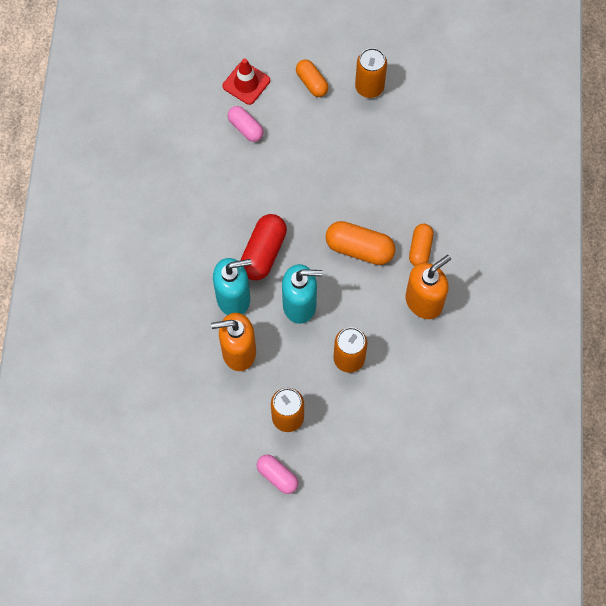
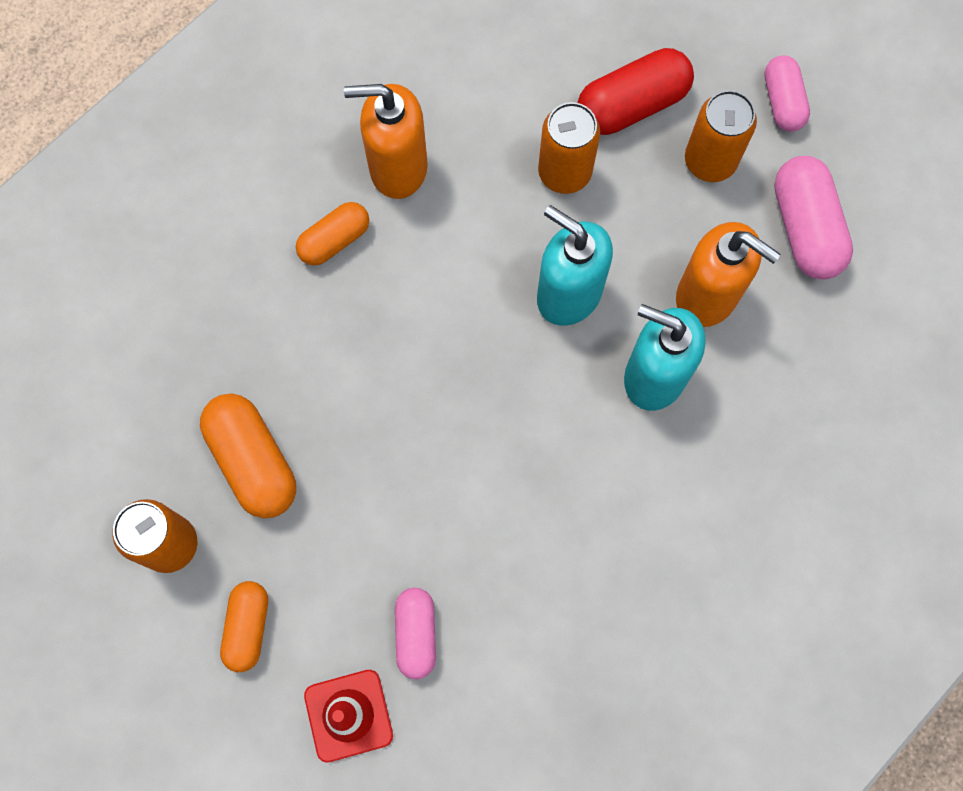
camera: 140 degrees left, 5 degrees up
(218, 419) = (805, 228): none -> pink capsule
(263, 253) = (556, 409): red capsule -> red capsule (632, 105)
(359, 248) = (416, 306): orange capsule -> orange capsule (253, 461)

